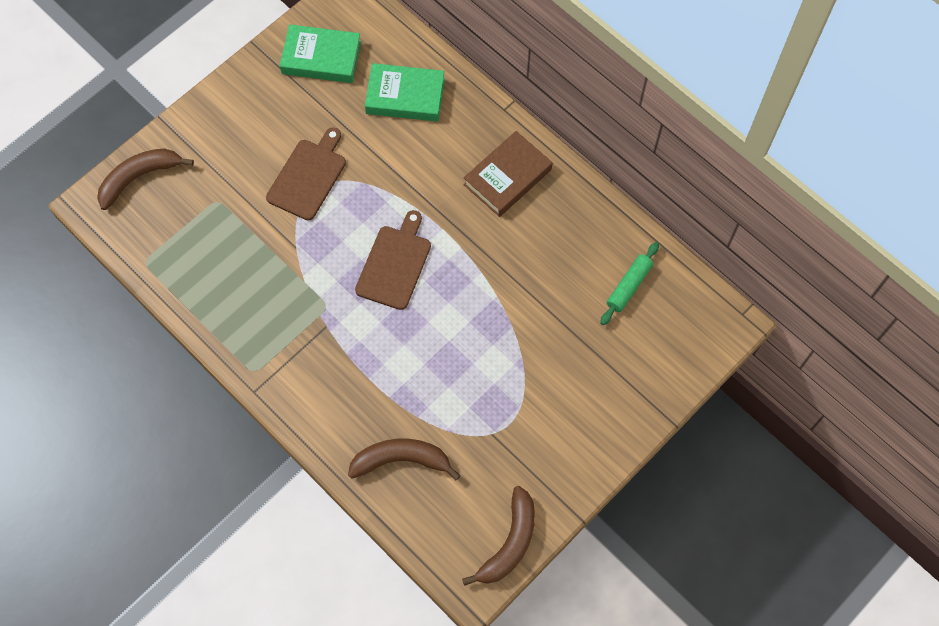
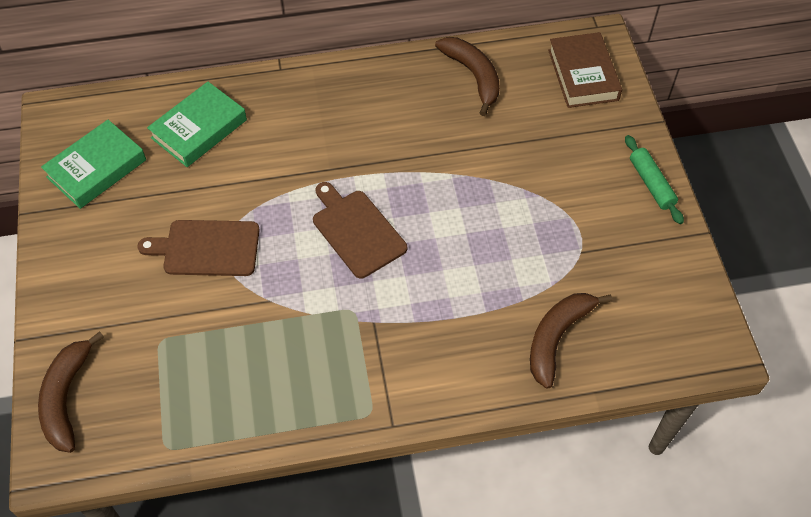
camera: 55 degrees left, 10 degrees down
(308, 177) = (207, 248): brown cutting board -> brown cutting board turned 60 degrees counterclockwise
(507, 177) = (346, 102): brown book -> brown book (583, 75)
(509, 542) = (695, 298): brown banana -> brown banana (473, 76)
(629, 286) = (516, 81): green rolling pin -> green rolling pin (651, 184)

